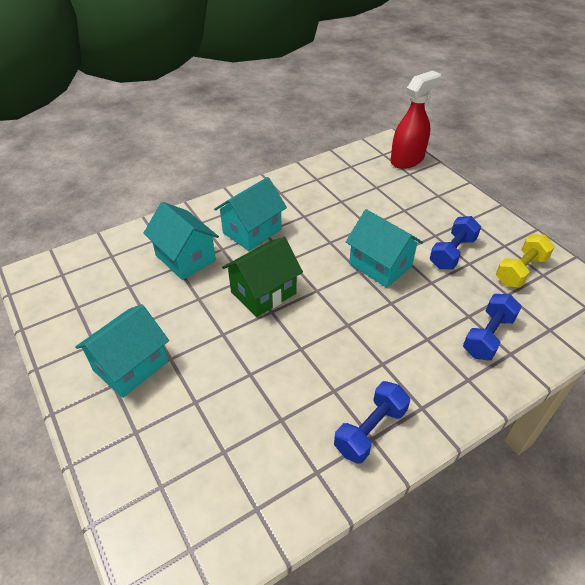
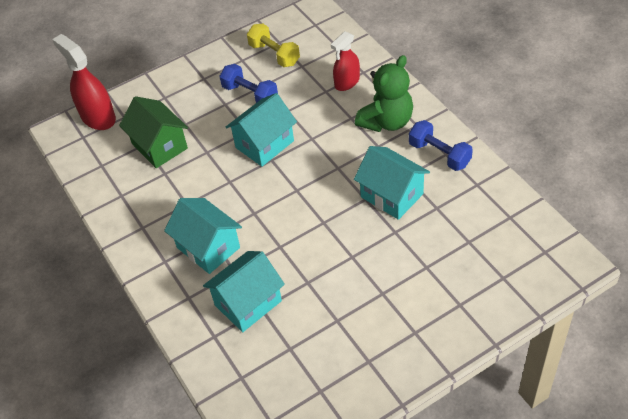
camera: 85 degrees left, 5 degrees up
(131, 366) = (393, 323): turquoise house -> turquoise house (391, 195)
(263, 293) = (300, 230): green house -> green house (159, 146)
(424, 374) = (386, 121): none -> green teddy bear
(488, 336) = (347, 82): blue dumbbell -> red spray bottle

